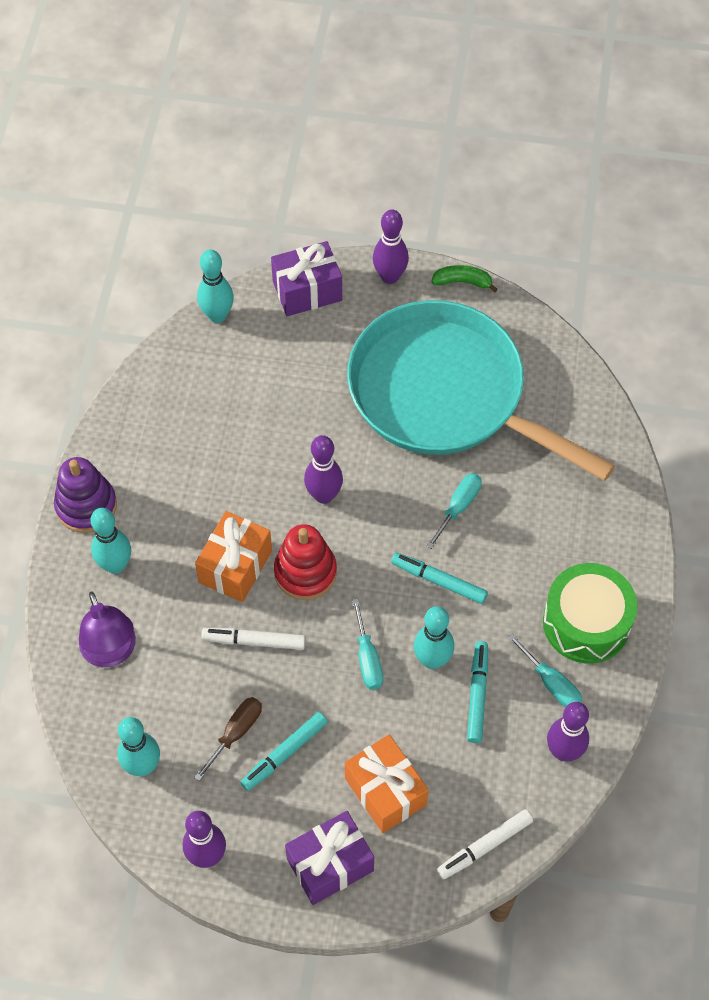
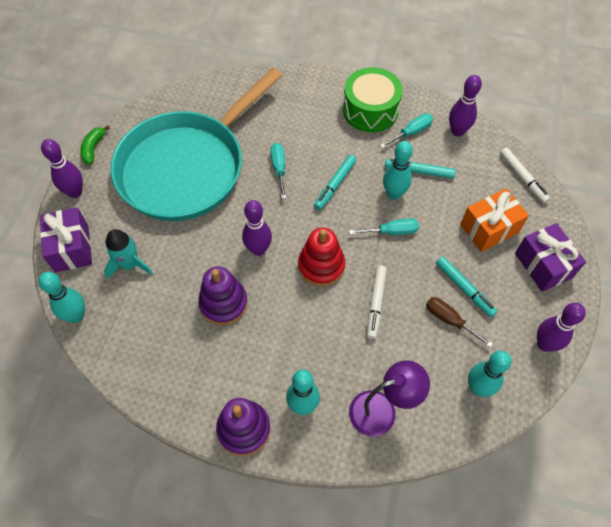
camera: 85 degrees left, 0 degrees up
(235, 566) = (312, 313): orange gift -> none
(243, 465) = (223, 303): none -> purple stacking toy
(289, 356) = (130, 264): none -> turquoise rocket
(458, 507) = (279, 168): turquoise screwdriver -> turquoise screwdriver turned 45 degrees clockwise

